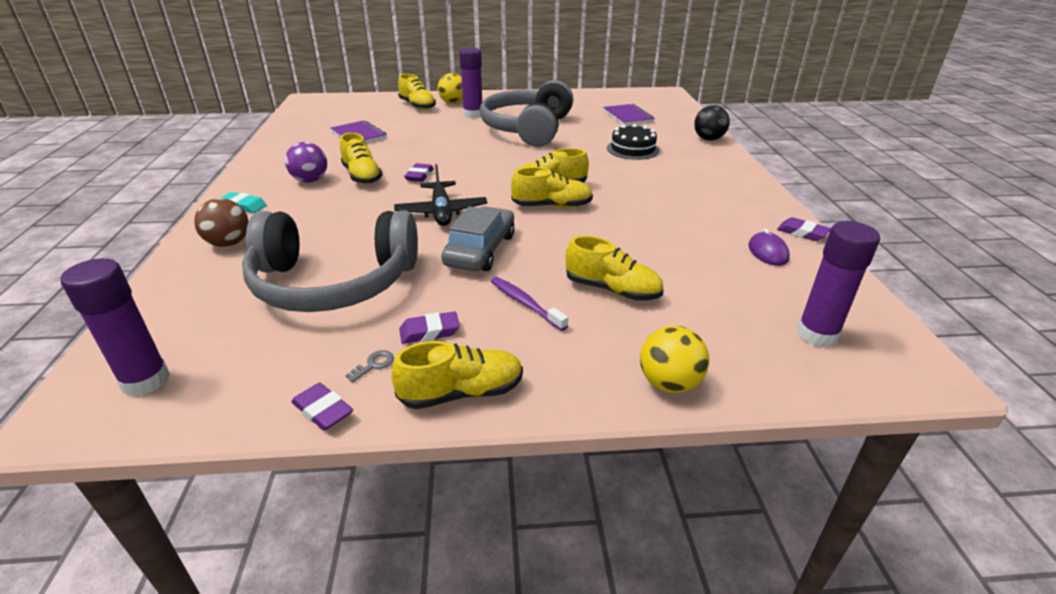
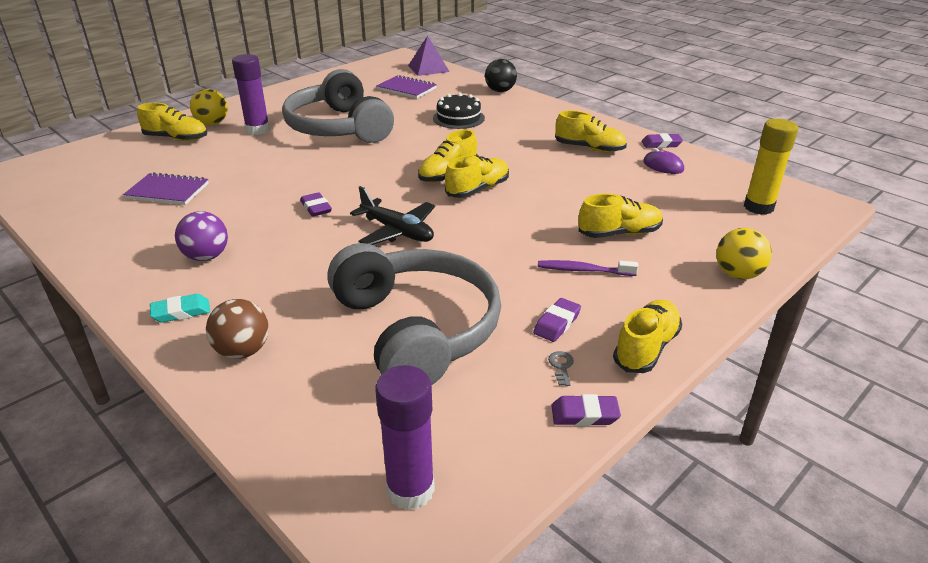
camera: 40 degrees left, 0 degrees up
(334, 282) = (416, 330): grey headphones -> grey headphones turned 75 degrees counterclockwise
(362, 176) = (257, 230): yellow shoe -> yellow shoe (589, 148)
(480, 250) = (485, 248): grey car -> none
(673, 106) = (428, 68): none -> purple pyramid
(817, 335) = (758, 207): purple glue stick -> yellow glue stick

